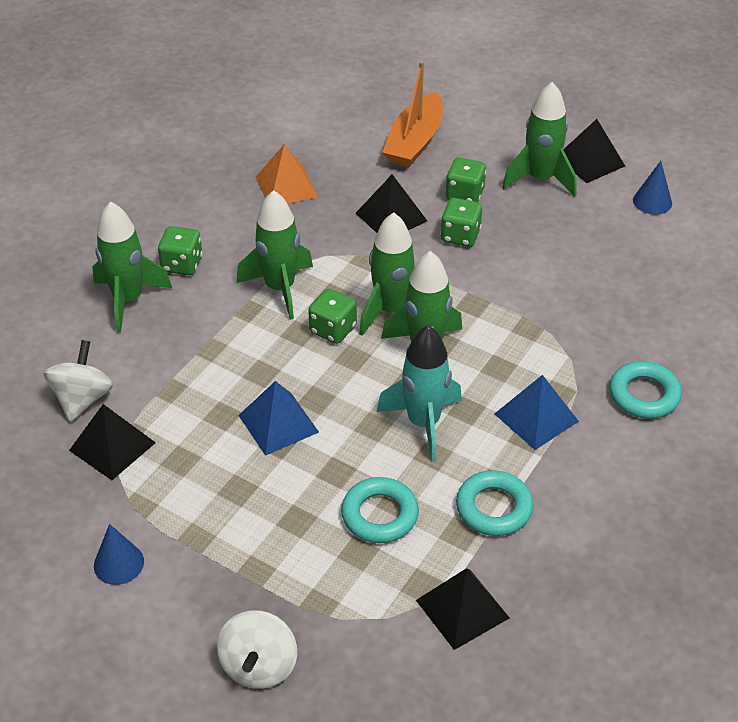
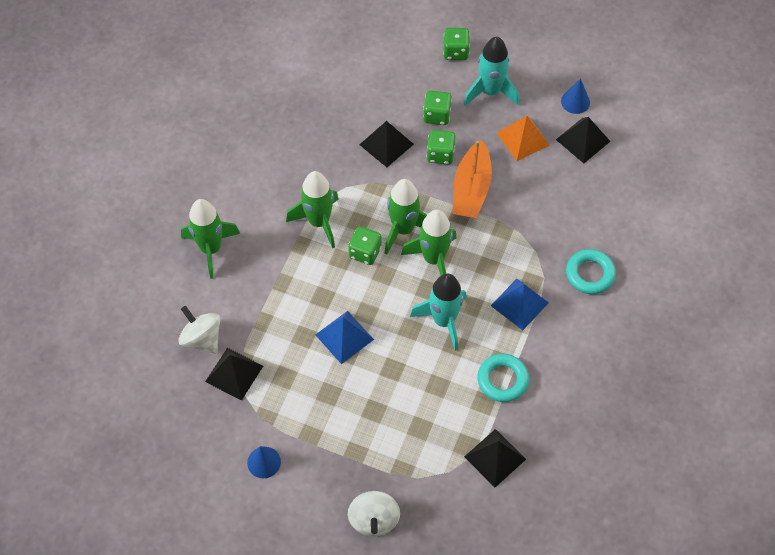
camera: 10 degrees left, 15 degrees up
(82, 399) = (202, 339): white spinning top -> white spinning top turned 45 degrees counterclockwise
(182, 264) = (242, 211): green dice -> green dice (455, 52)
(286, 186) = (302, 127): orange pyramid -> orange pyramid (523, 139)
(380, 515) = (428, 397): turquoise ring -> none
(414, 142) = (390, 69): orange boat -> orange boat (471, 189)
(540, 179) = (490, 92): green rocket -> turquoise rocket
(590, 161) = (524, 69): black pyramid -> black pyramid (583, 140)

